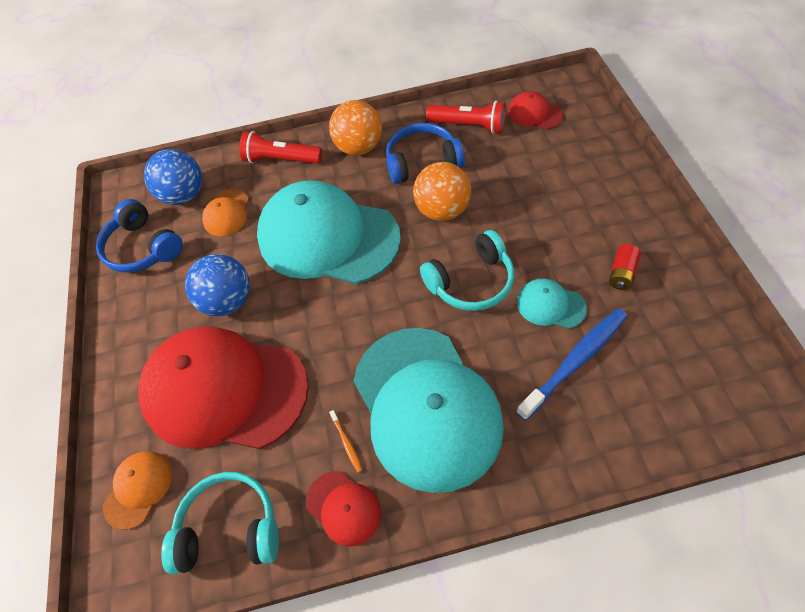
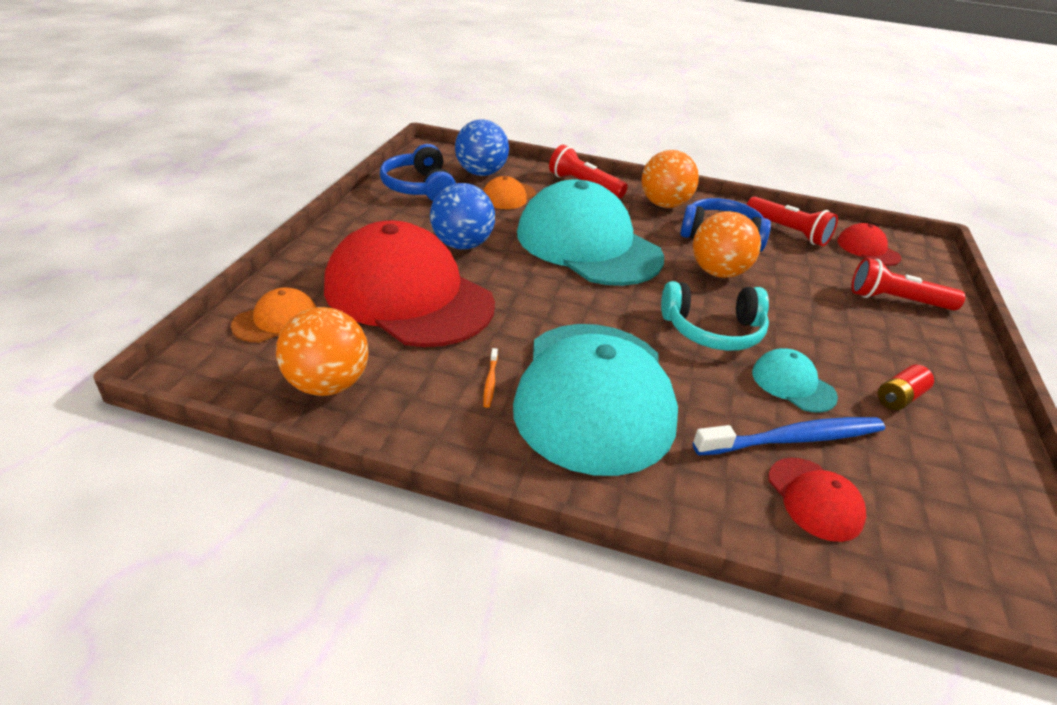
camera: 20 degrees right, 20 degrees down
(229, 528) = (327, 384): turquoise headphones -> orange ball
(344, 508) = (447, 425): red cap -> red cap (814, 499)
(579, 165) = (897, 300): none -> red flashlight

